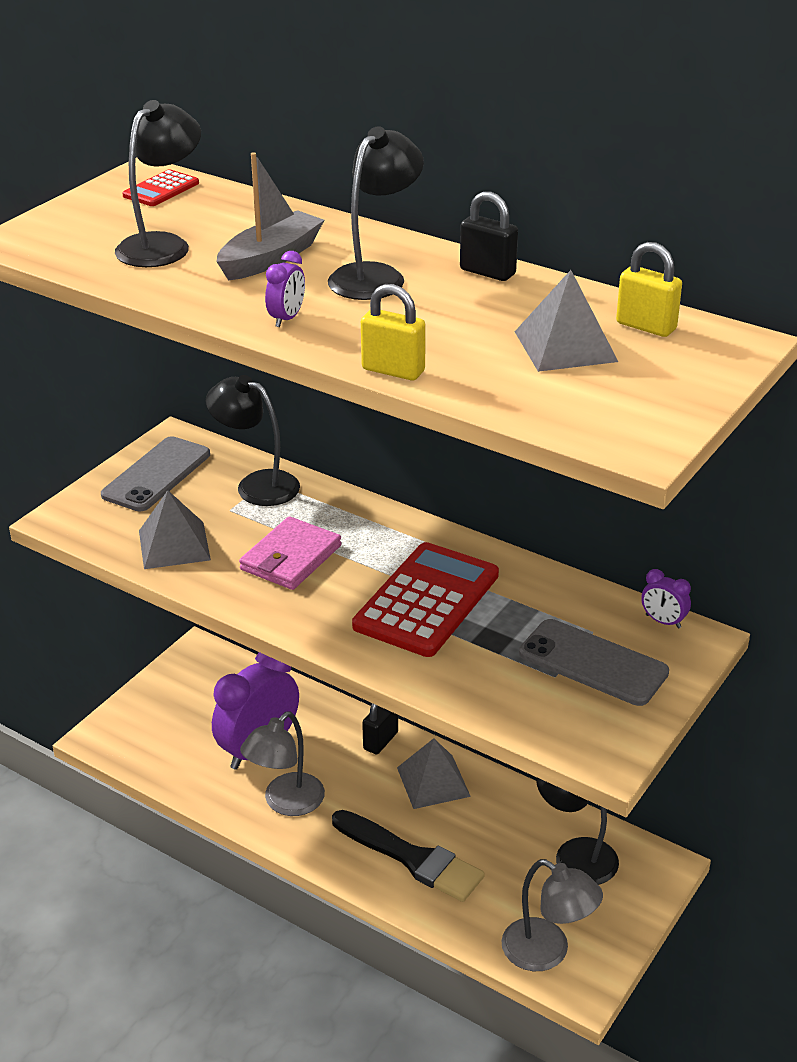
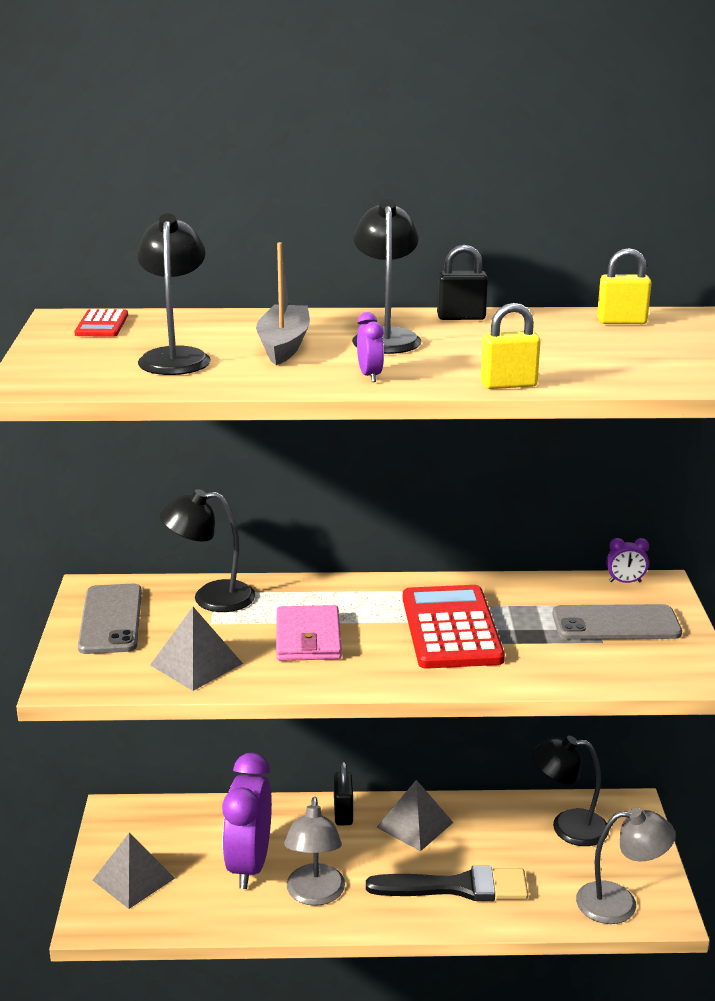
camera: 35 degrees left, 10 degrees down
(565, 346) = (594, 343): grey pyramid -> grey pyramid (133, 879)

